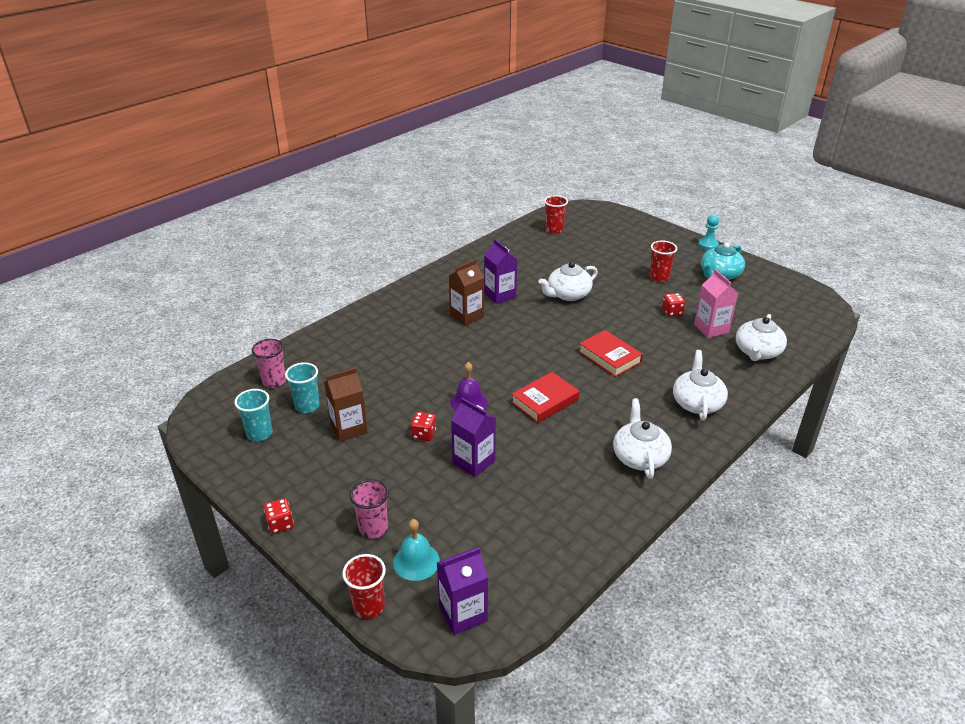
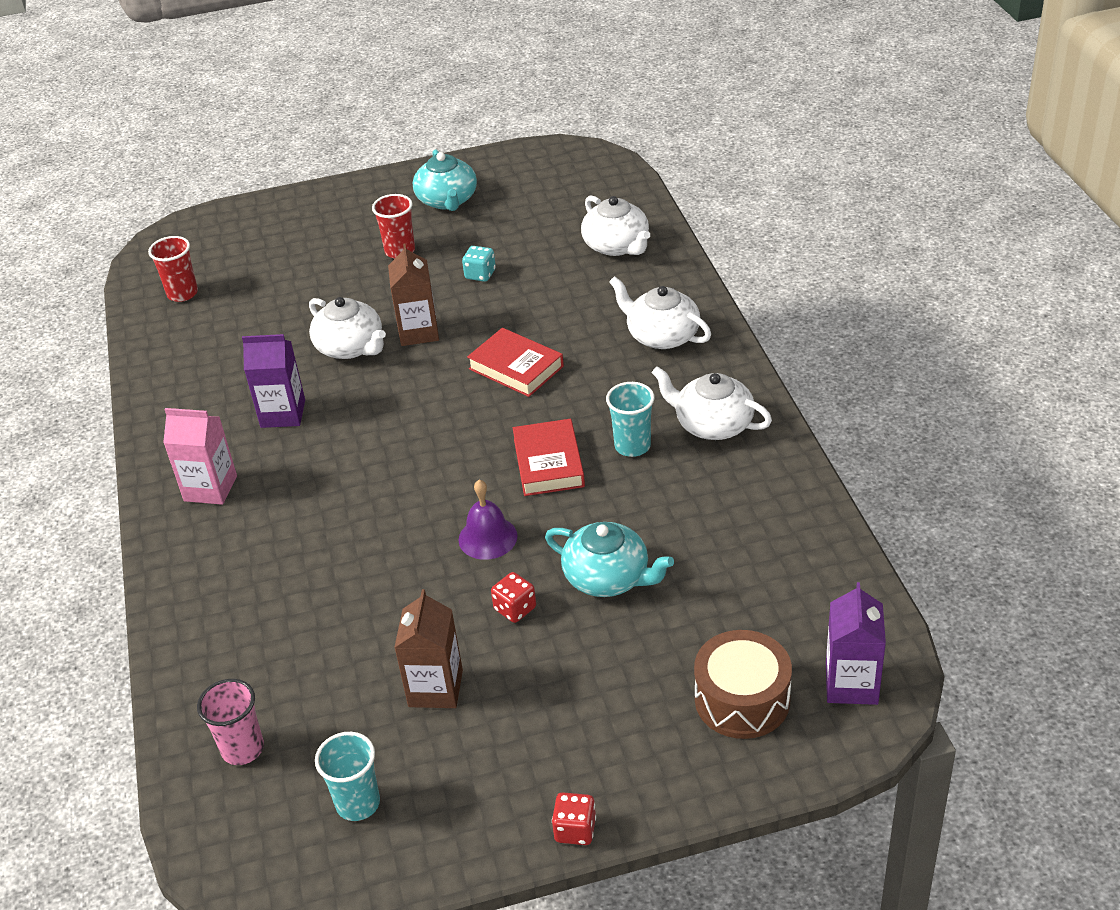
camera: 55 degrees left, 5 degrees up
(307, 406) = (342, 723): turquoise cup -> turquoise cup (632, 446)
(369, 606) = (786, 774): red cup -> none
(373, 528) = (655, 725): pink cup -> none
(416, 561) = (742, 699): turquoise bell -> brown drum
(467, 316) = (296, 467): brown carton -> brown carton (418, 332)
(473, 462) = (608, 577): purple carton -> turquoise teapot
(568, 294) = (350, 347): white teapot -> white teapot turned 45 degrees counterclockwise
(609, 357) = (516, 368): red book -> red book turned 45 degrees clockwise
(672, 312) = (480, 274): red dice -> turquoise dice
(708, 245) = (376, 178): turquoise pawn -> none
(711, 328) = (542, 259): pink carton -> pink carton (210, 488)

